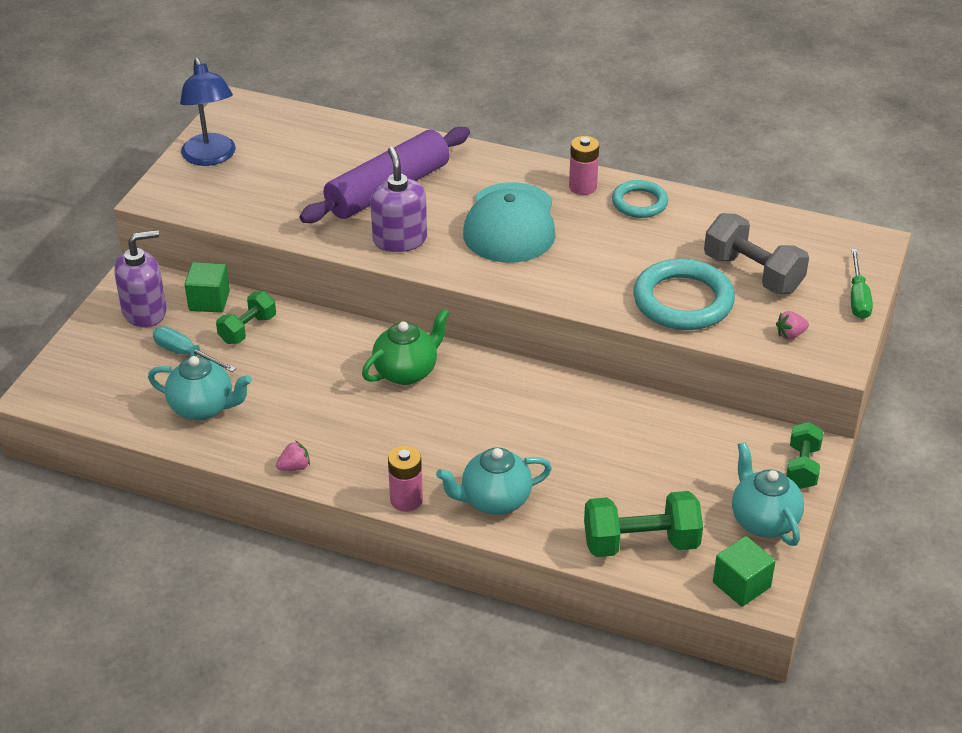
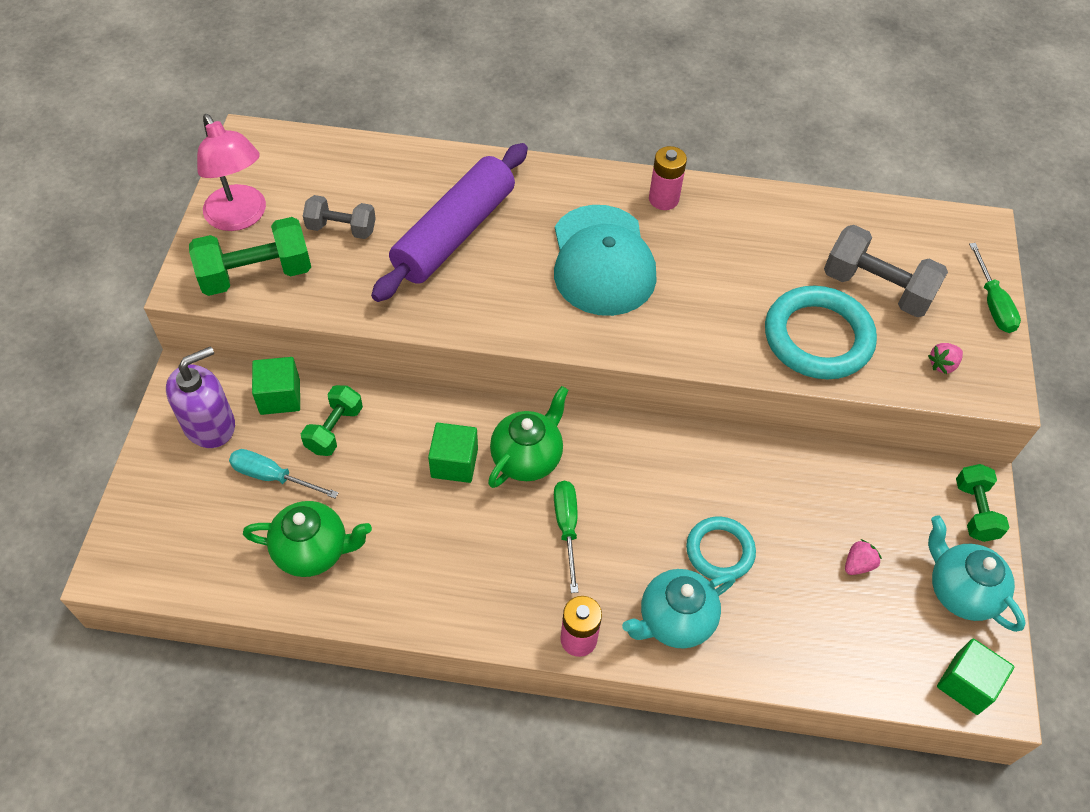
camera: 15 degrees left, 15 degrees up
(203, 408) = (313, 551): turquoise teapot -> green teapot
(211, 157) = (240, 217): blue lamp -> pink lamp
(293, 175) = (341, 228): none -> grey dumbbell
(294, 467) = (441, 617): pink strawberry -> pink strawberry (858, 564)
(342, 366) = (454, 463): none -> green cube
(399, 240) = (488, 302): purple soap dispenser -> none
(423, 424) = (566, 527): none -> green screwdriver
(639, 203) = (729, 211): turquoise ring -> turquoise ring (720, 551)
(640, 543) = (846, 648): green dumbbell -> green dumbbell (256, 274)

